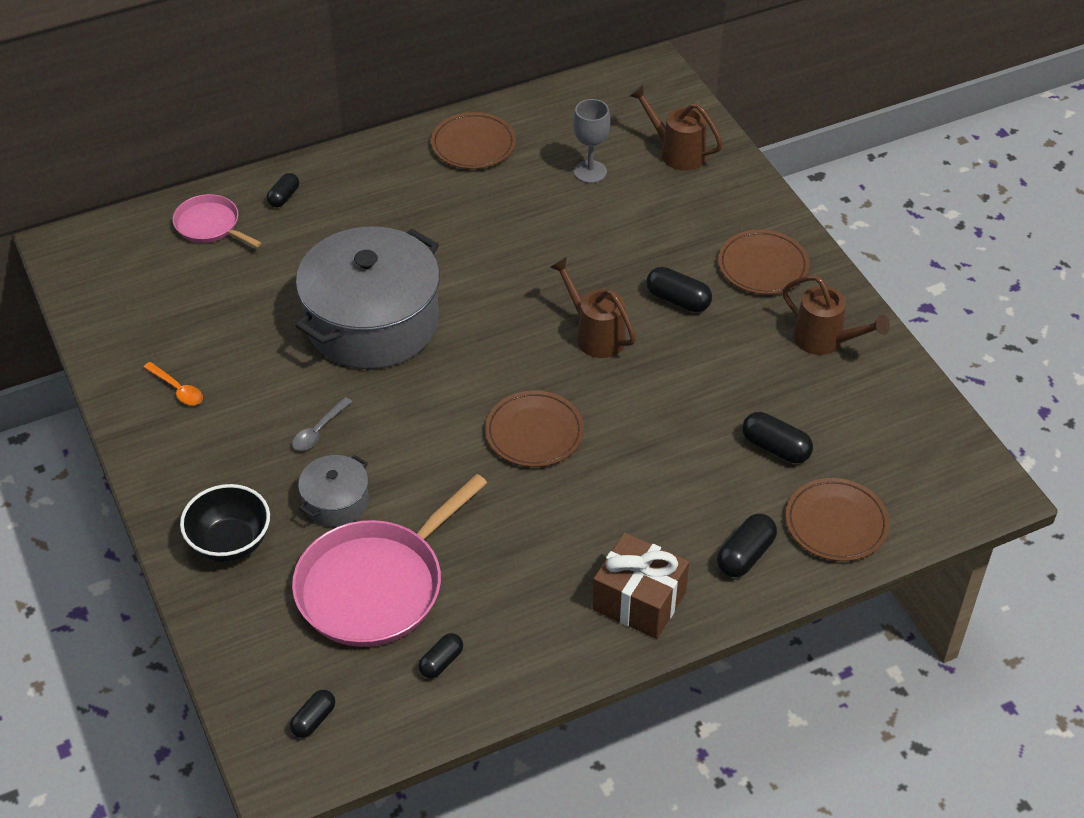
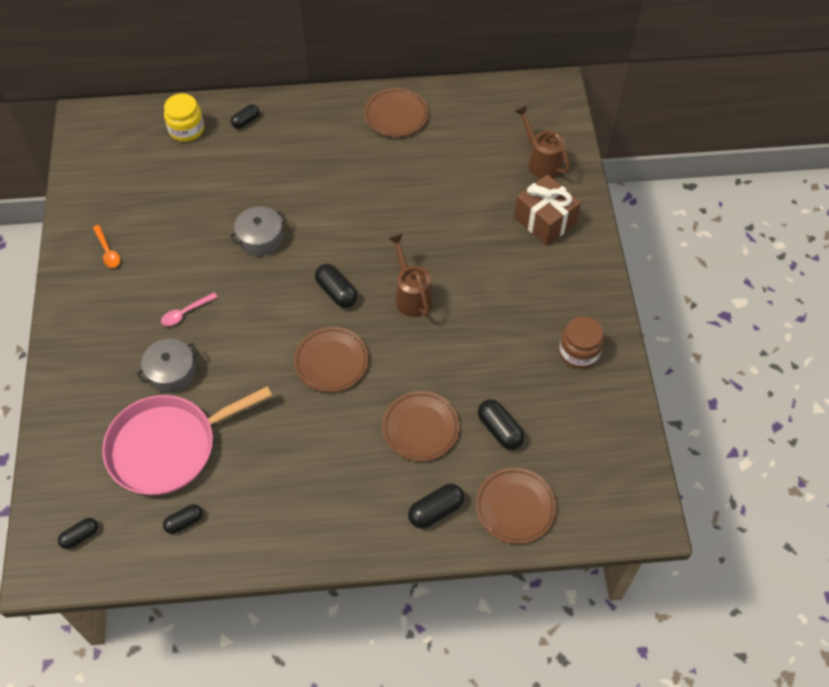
camera: 20 degrees right, 10 degrees up
(210, 225) = (186, 129): pink pan -> yellow jar
(230, 543) = (88, 381): black bowl -> none
(318, 431) = (185, 313): grey spoon -> pink spoon
(372, 322) = (260, 238): grey pot -> grey pot, size x0.45
(590, 172) = (470, 160): grey goblet -> none
(639, 600) = (342, 521): brown gift -> brown gift (545, 220)
(678, 300) = (485, 285): black capsule -> black capsule (336, 292)
(763, 266) = (561, 276): brown plate -> brown plate (421, 428)
(825, 340) = (579, 352): brown watering can -> brown jar

